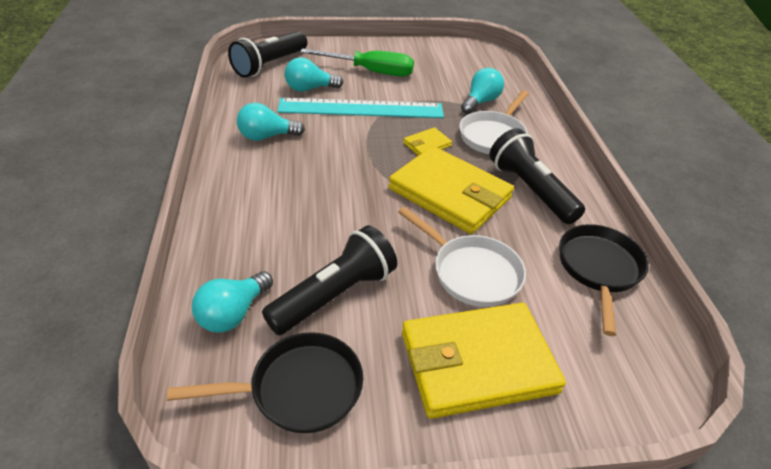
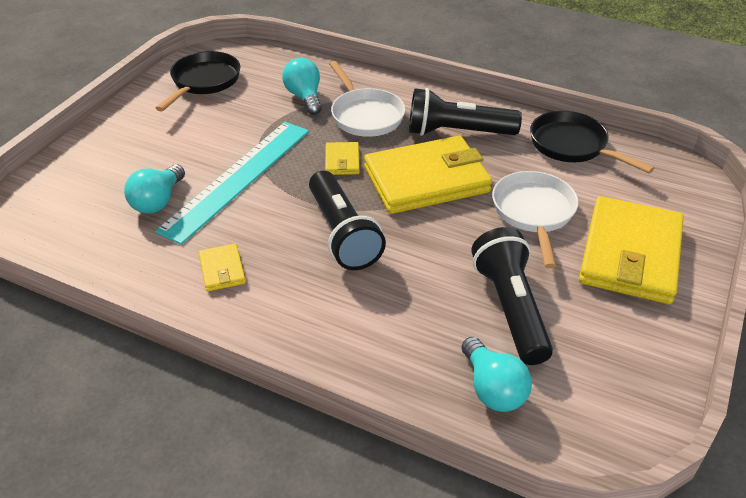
camera: 55 degrees left, 0 degrees up
(267, 136) = (222, 270): turquoise light bulb -> yellow wallet
(270, 65) = (66, 215): black flashlight -> black flashlight (343, 234)
(298, 389) = (606, 372): black pan -> black pan (203, 82)
(370, 71) = (172, 142): green screwdriver -> none
(471, 272) = (534, 213): white pan -> white pan turned 75 degrees counterclockwise

